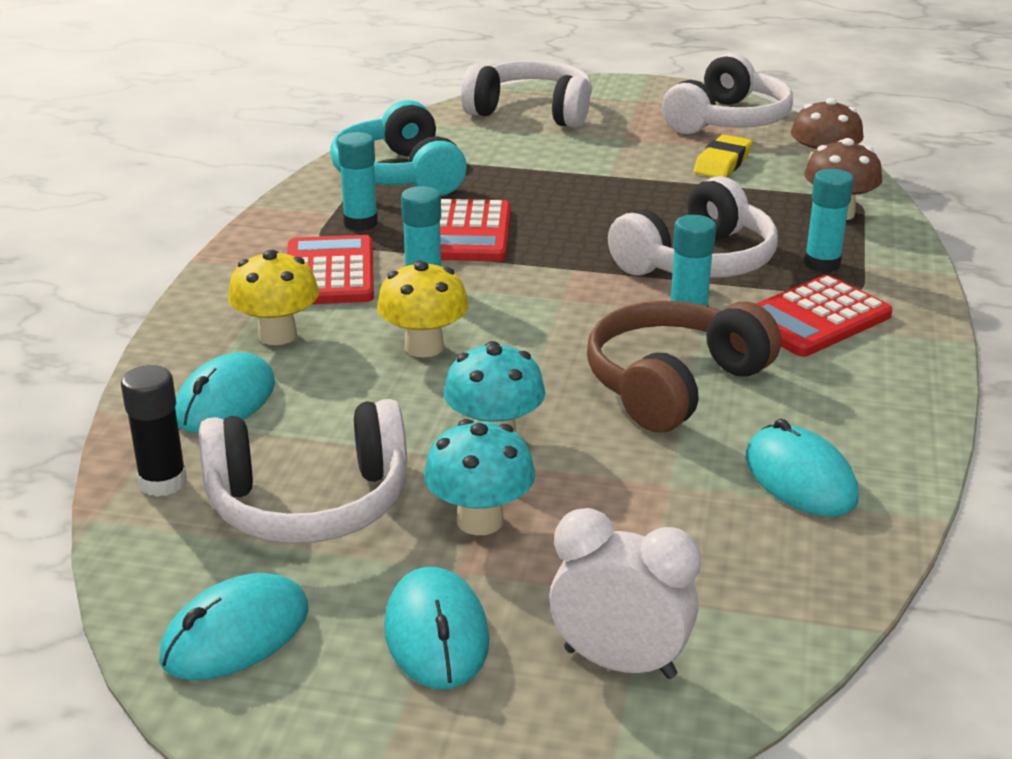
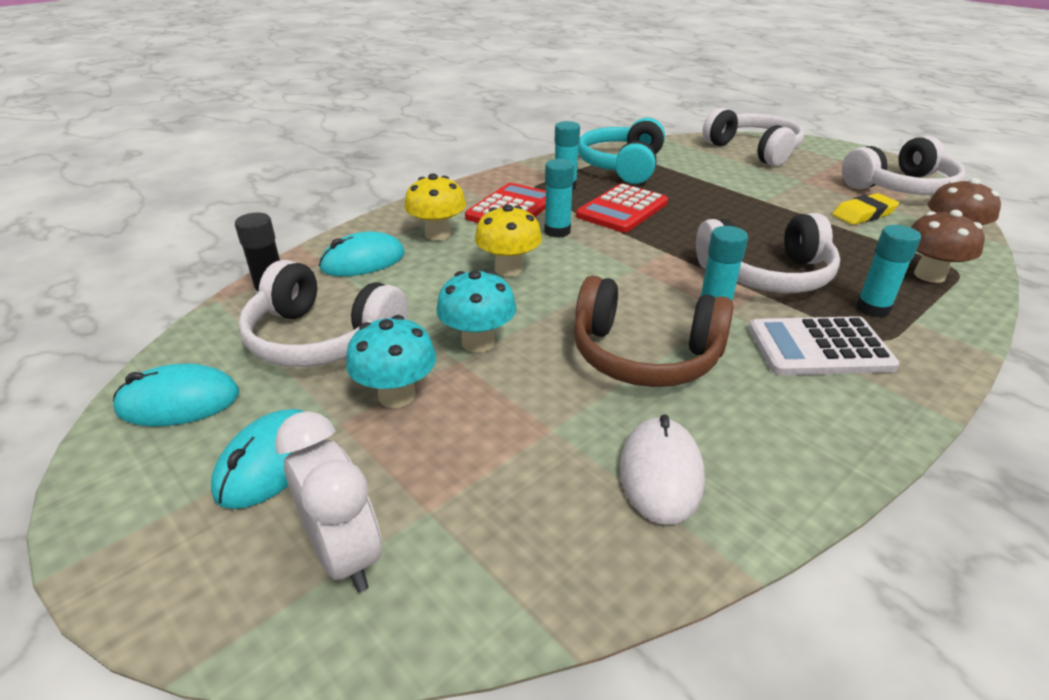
camera: 35 degrees right, 5 degrees up
(673, 384) = (644, 355): brown headphones -> brown headphones turned 150 degrees counterclockwise
(800, 478) = (661, 473): turquoise mouse -> white mouse
(814, 318) = (819, 348): red calculator -> white calculator

